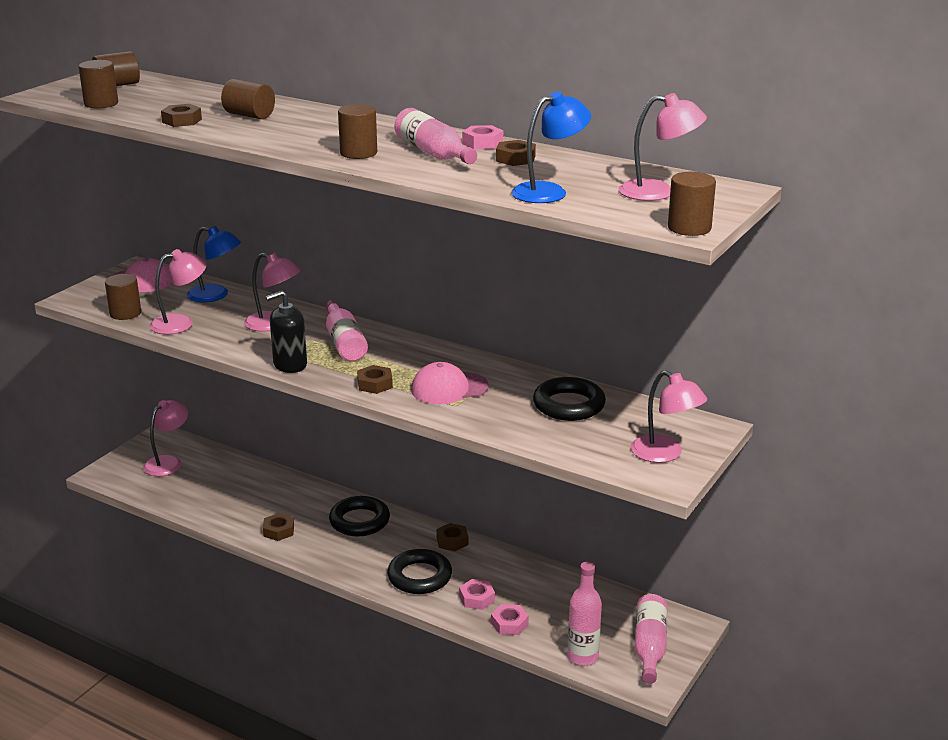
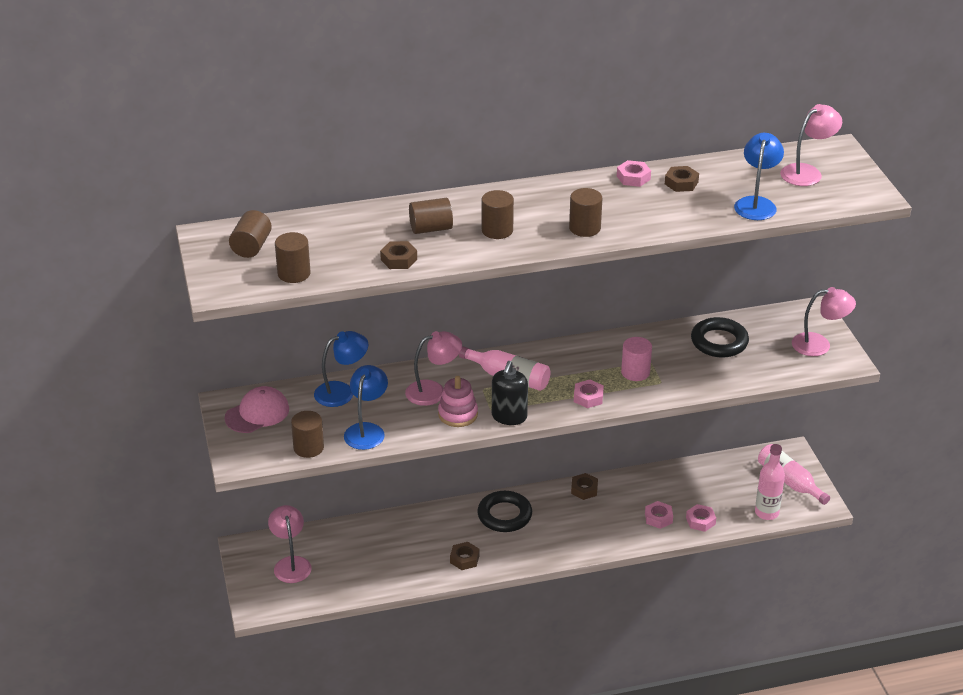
camera: 45 degrees left, 10 degrees up
(181, 323) = (367, 430): pink lamp -> blue lamp
(258, 345) = (458, 414): none -> pink stacking toy
(375, 384) = (588, 397): brown nut -> pink nut
(419, 576) = (604, 527): black ring -> none
(433, 153) = (626, 203): pink bottle -> none
(449, 388) = (635, 372): pink cap -> pink cylinder
(689, 228) = (874, 195): brown cylinder -> brown cylinder (497, 230)

